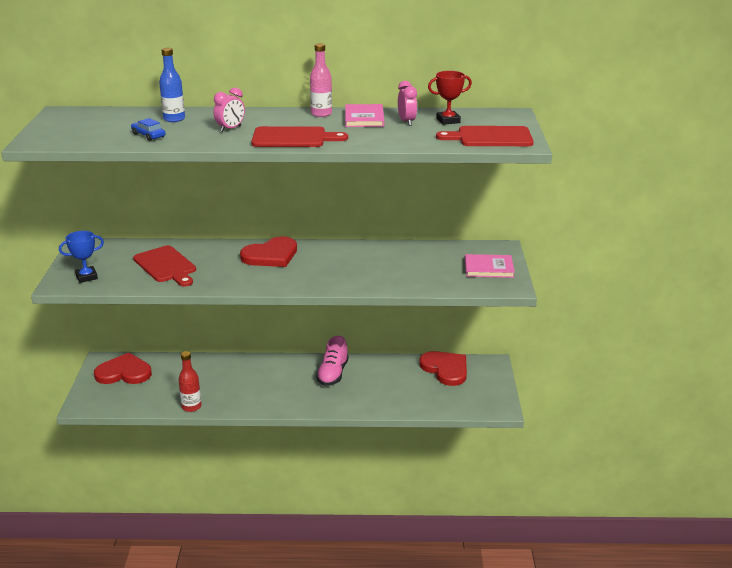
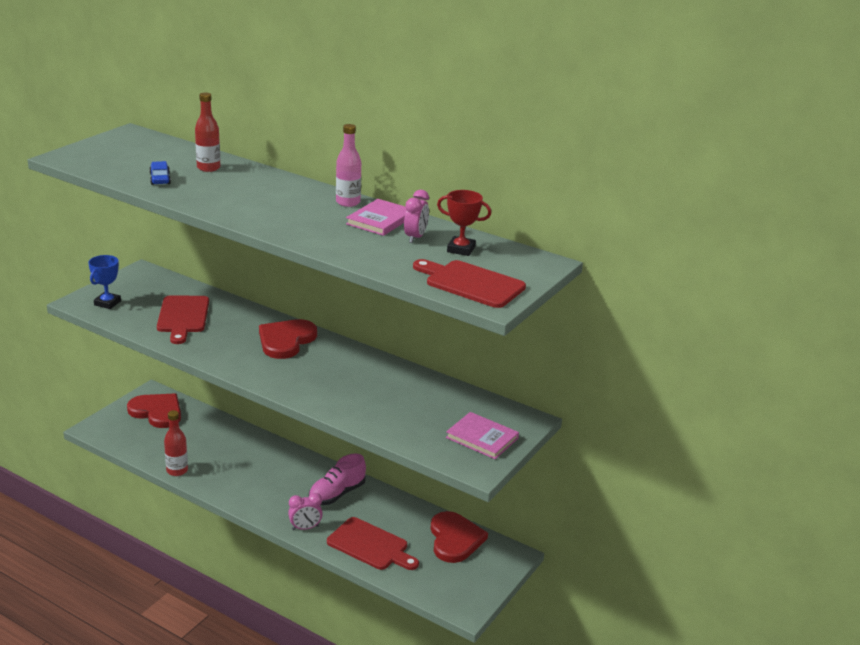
camera: 30 degrees right, 0 degrees up
(86, 277) = (107, 303): blue trophy -> blue trophy turned 75 degrees counterclockwise
(174, 119) = (208, 168): blue bottle -> red bottle
(230, 129) = (238, 193): pink clock -> pink clock (305, 528)
(271, 255) = (286, 340): red heart -> red heart turned 120 degrees clockwise
(293, 138) = (277, 221): red cutting board -> red cutting board (371, 545)

